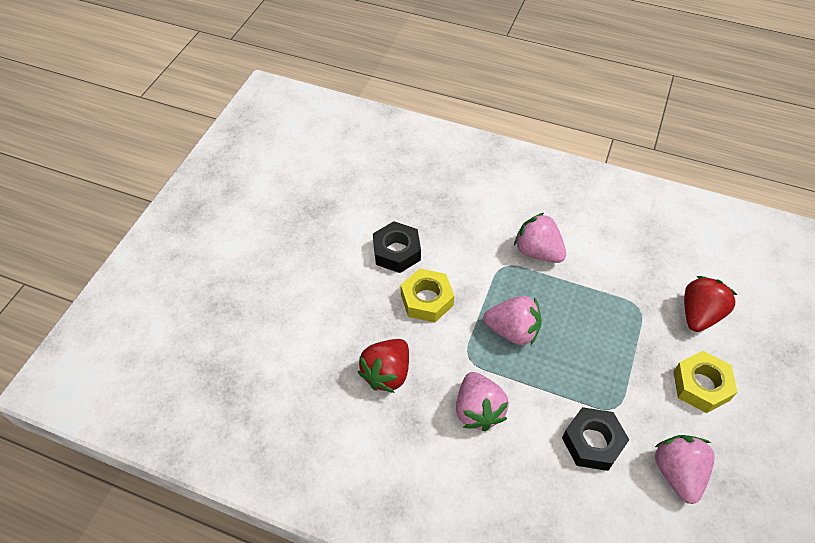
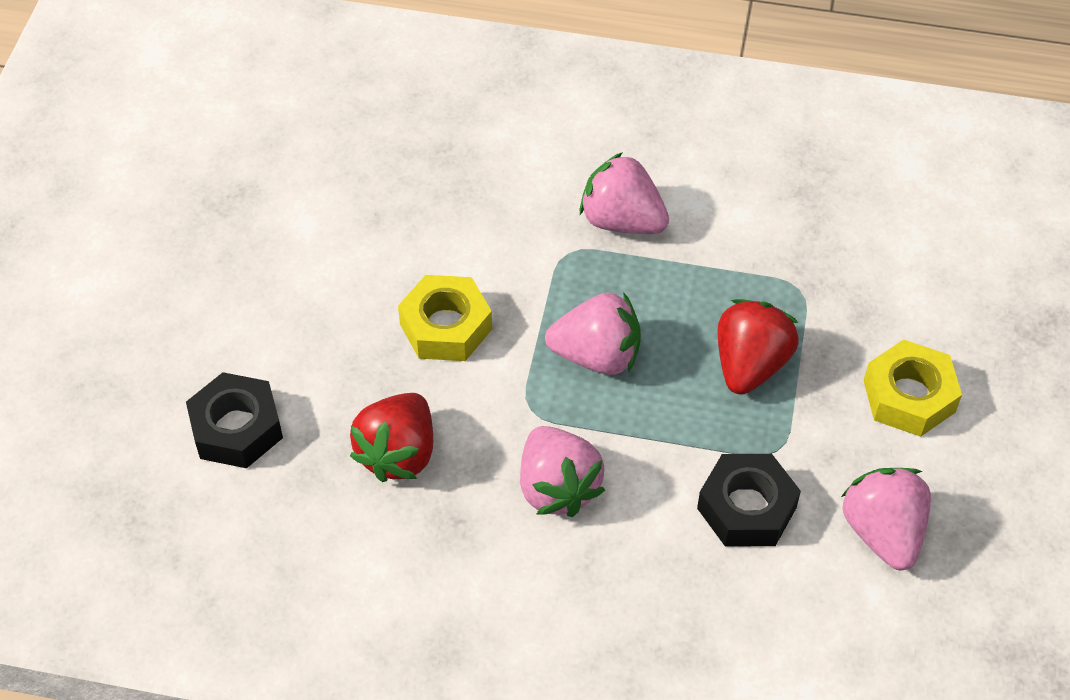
camera: 10 degrees left, 0 degrees up
(397, 252) = (381, 254): black nut -> black nut (237, 428)
(699, 314) = (897, 286): red strawberry -> red strawberry (750, 365)

